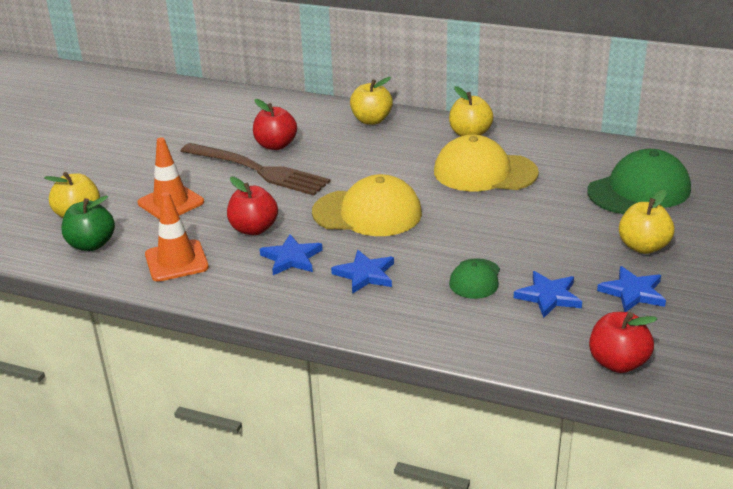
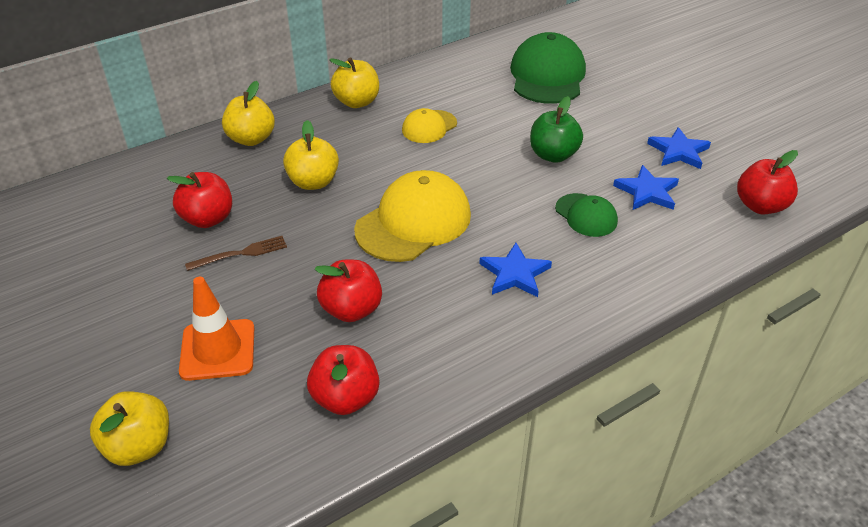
camera: 55 degrees left, 10 degrees up
(91, 244) = (222, 461): green apple -> green apple (553, 155)
(176, 261) = (345, 398): orange traffic cone -> red apple
(259, 170) = (241, 253): brown fork -> brown fork, size x0.46
(291, 258) = (436, 308): blue star -> none
(484, 172) = (429, 127): yellow cap -> yellow cap, size x0.54
(643, 247) = (624, 115): yellow apple -> yellow apple (313, 182)

